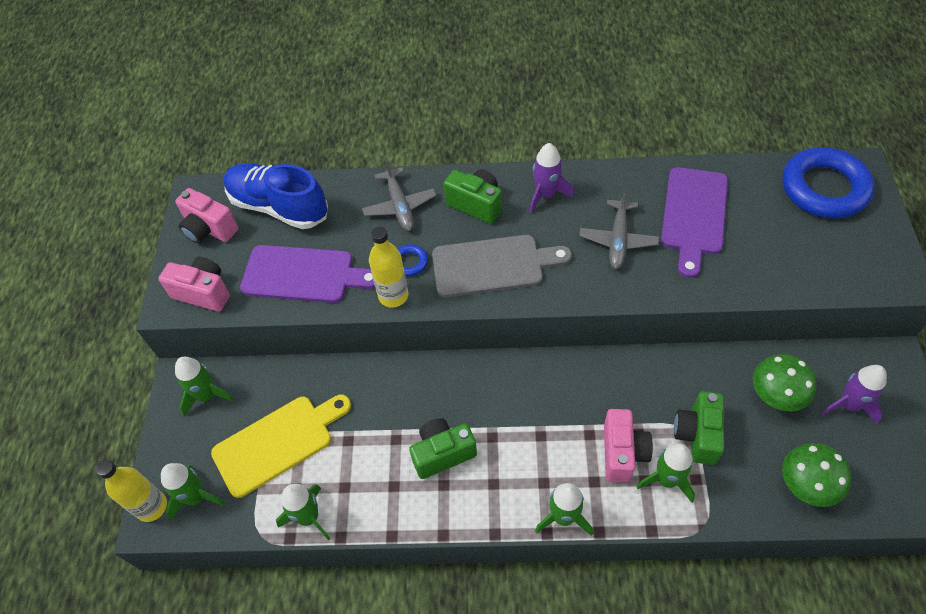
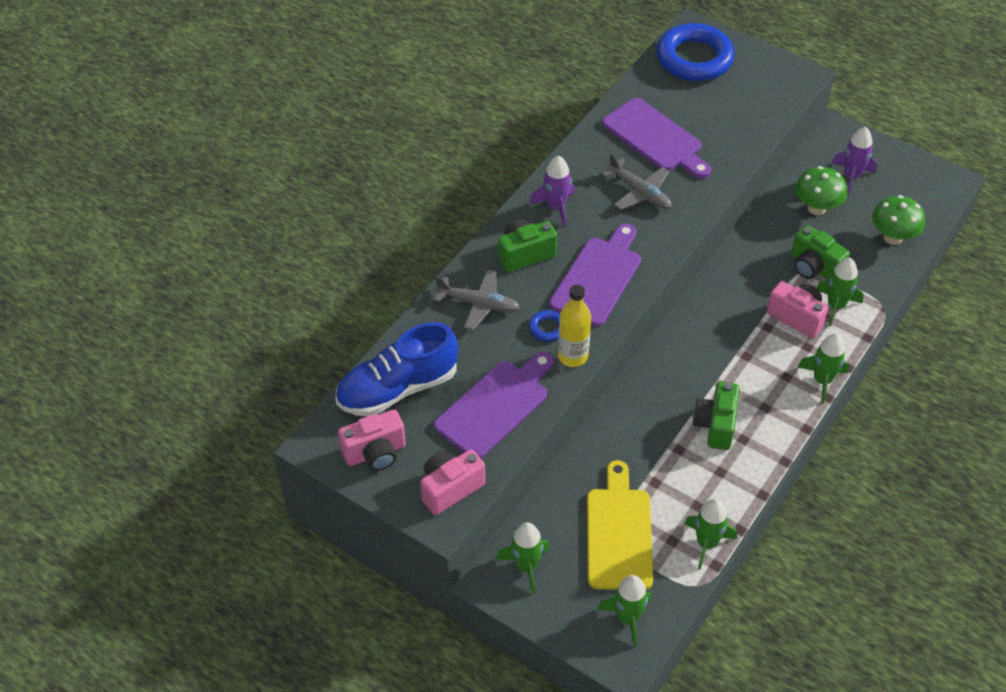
camera: 60 degrees left, 5 degrees down
(152, 507) = (611, 657): yellow bottle -> none
(493, 265) = (598, 278): grey cutting board -> purple cutting board

